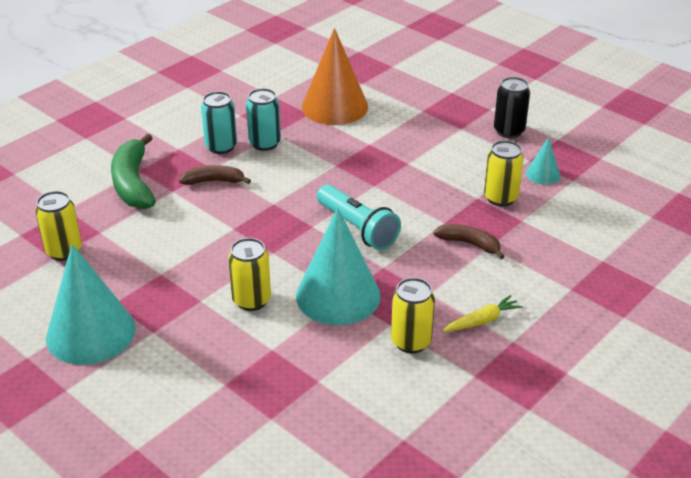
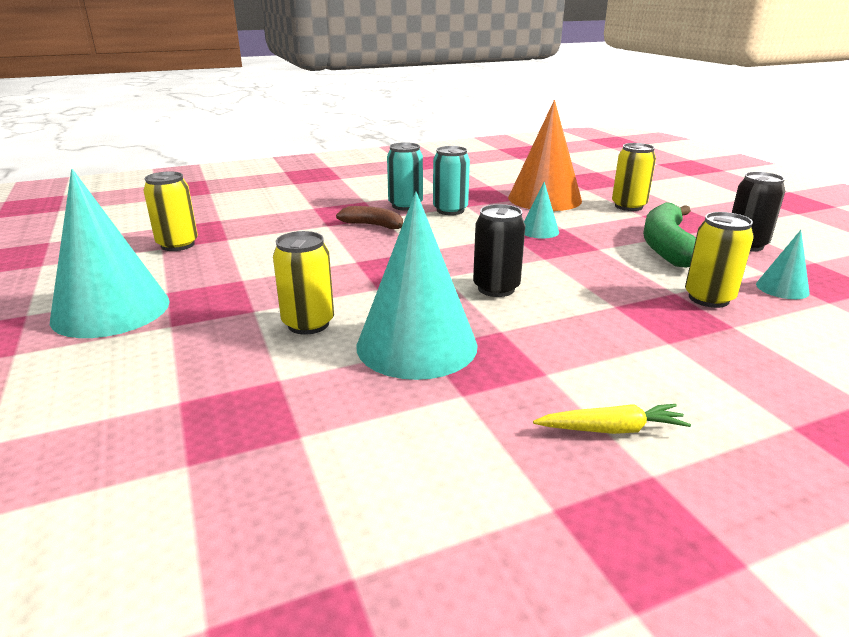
camera: 25 degrees right, 10 degrees down
(133, 183) = (298, 214): green banana -> green banana (666, 246)
(353, 153) = (539, 231): none -> turquoise cone
(358, 228) = (496, 288): turquoise flashlight -> black can
(411, 342) = (477, 425): yellow can -> yellow can (628, 206)
(469, 244) = (639, 334): brown banana -> none

